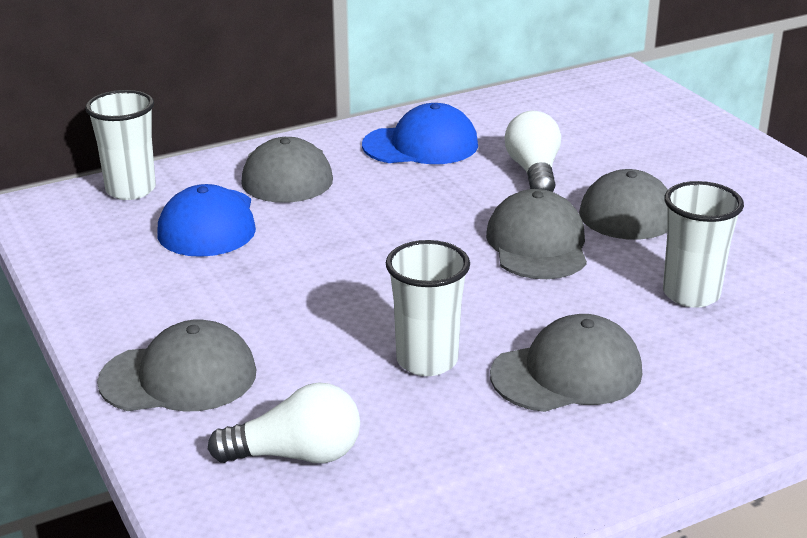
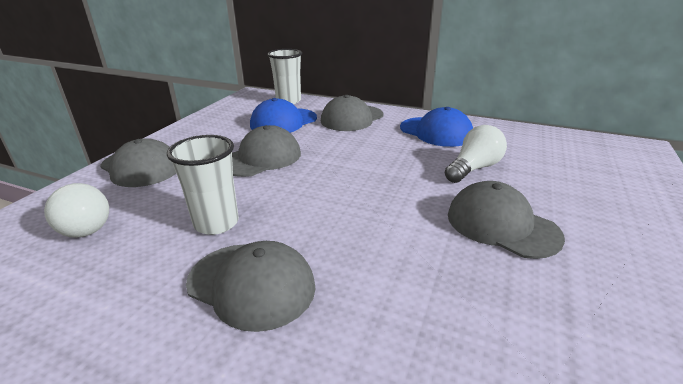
camera: 50 degrees right, 0 degrees up
(537, 244) = (397, 203): grey cap -> grey cap (261, 158)
(691, 294) = (434, 298): white cup -> none

